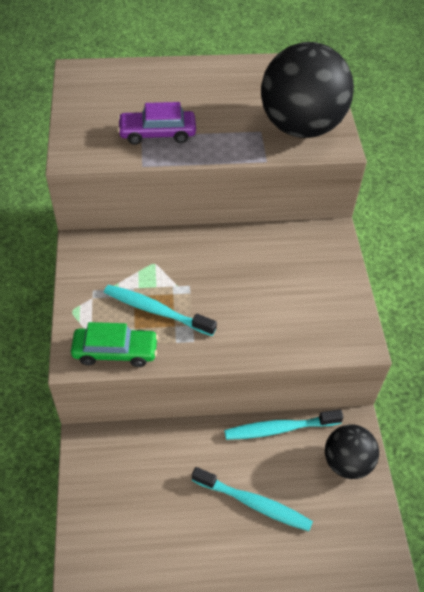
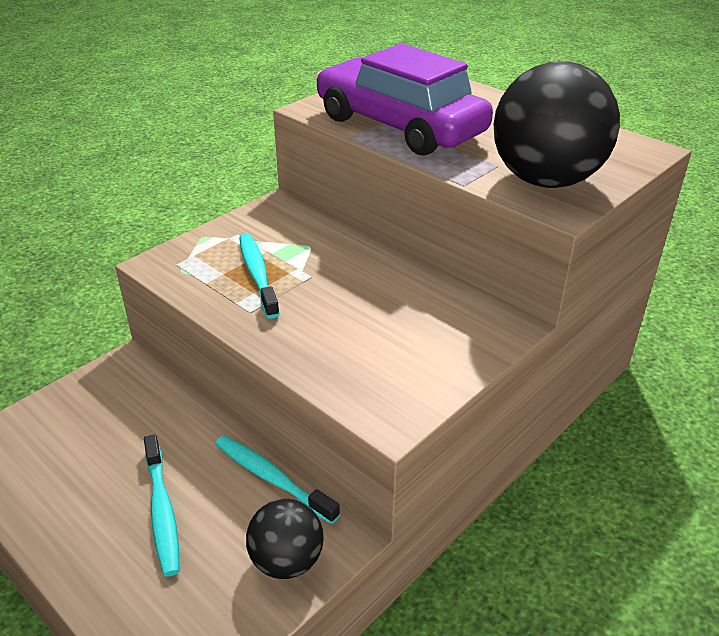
camera: 50 degrees right, 15 degrees down
(115, 351) = (185, 278): green car -> none
(157, 133) = (399, 126): purple car -> purple car, size x2.07

